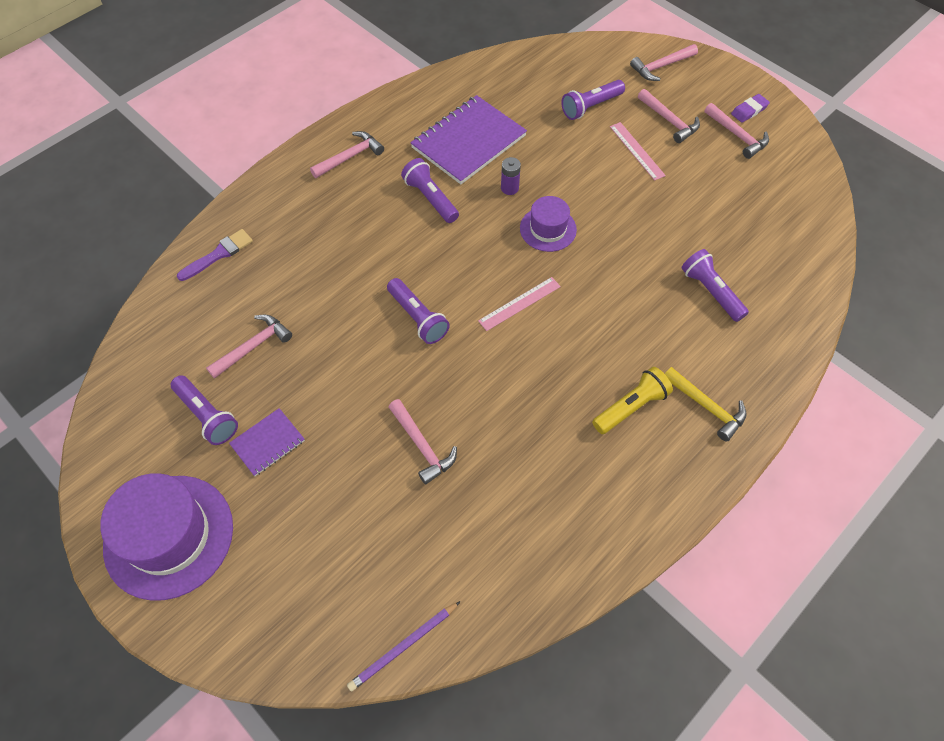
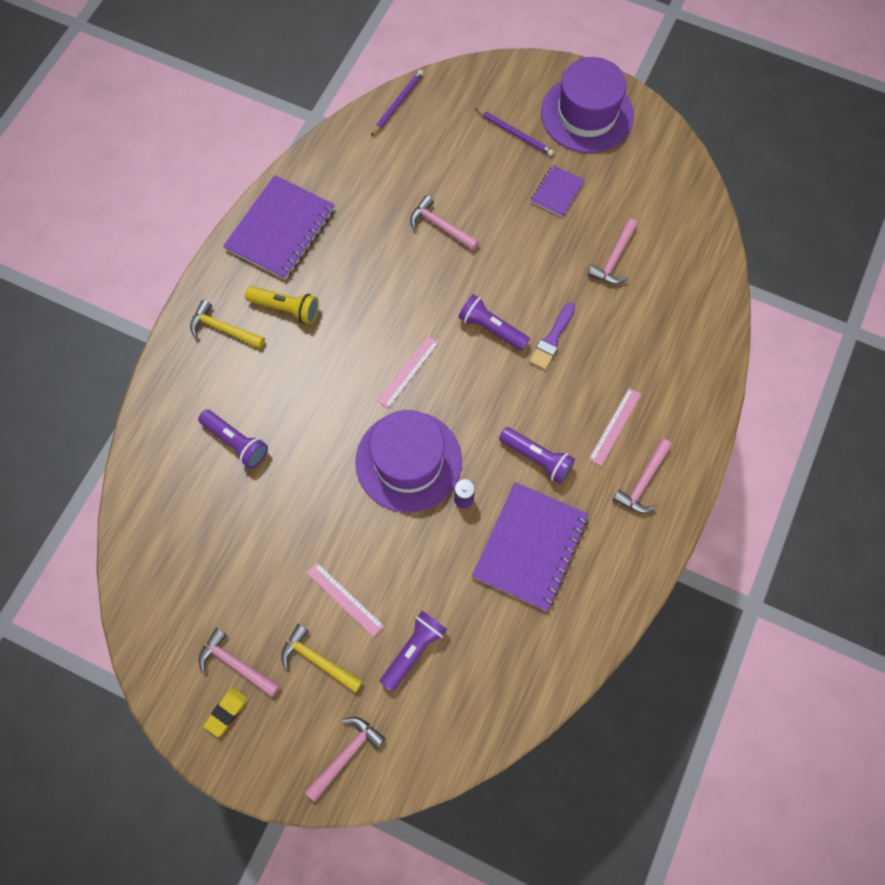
camera: 160 degrees right, 10 degrees up
(207, 416) = (614, 196): purple flashlight -> none
(218, 254) = (698, 330): purple brush -> purple brush (552, 339)
(273, 540) = (515, 134): none -> purple pencil
(348, 202) = (615, 426): none -> pink ruler
(548, 229) = (408, 461): purple hat -> purple hat, size x1.82
(615, 507) = (280, 229): none -> purple notebook
(631, 407) = (286, 308): yellow flashlight -> yellow flashlight turned 105 degrees counterclockwise
(669, 121) = (318, 660): pink hammer -> yellow hammer
(749, 110) = (226, 712): purple eraser -> yellow eraser

